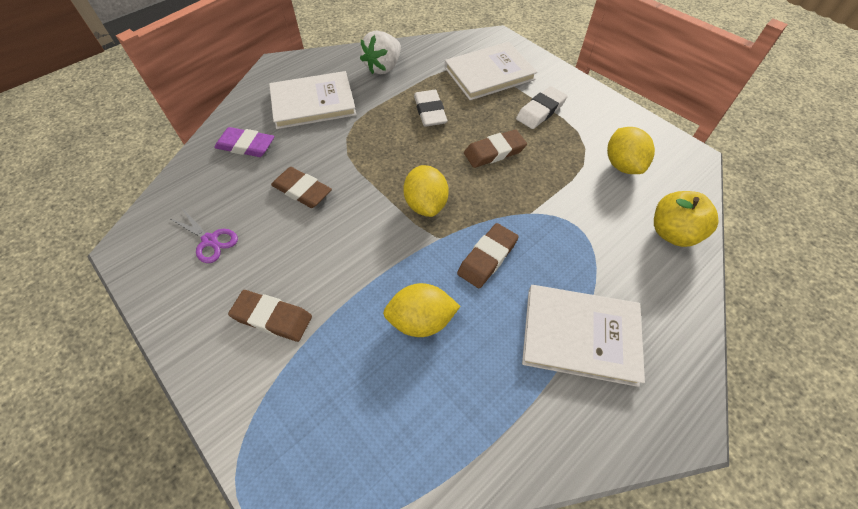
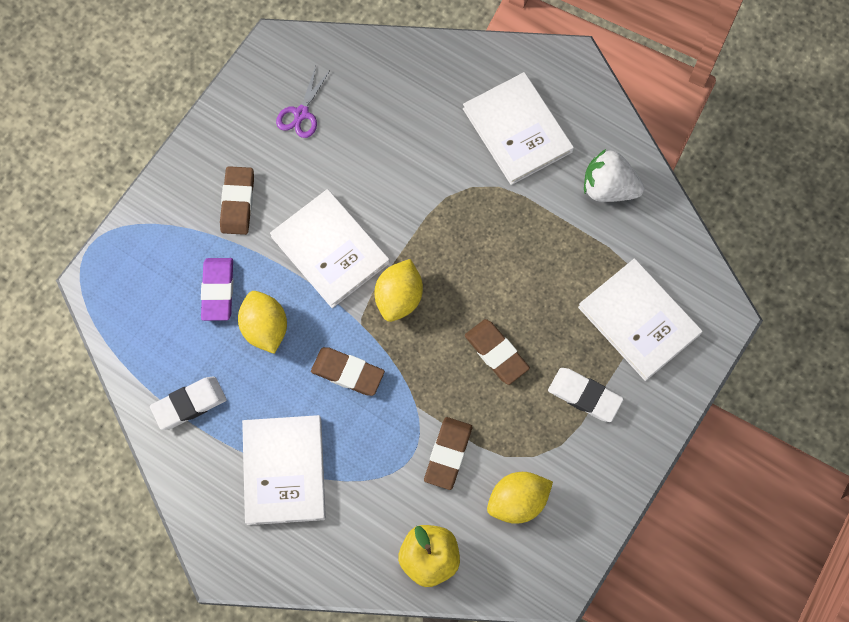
camera: 75 degrees right, 15 degrees up
(246, 145) = (429, 89): purple eraser -> purple eraser (218, 290)
(302, 190) = (383, 170): brown eraser -> brown eraser (448, 454)
(360, 246) = (330, 250): none -> white book
(426, 204) = (399, 297): yellow lemon -> yellow lemon turned 45 degrees counterclockwise
(430, 111) = (543, 265): white eraser -> white eraser (189, 404)

